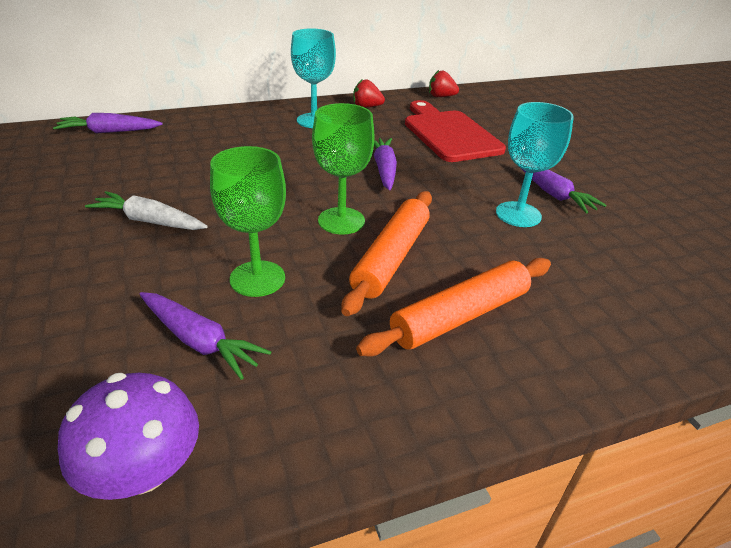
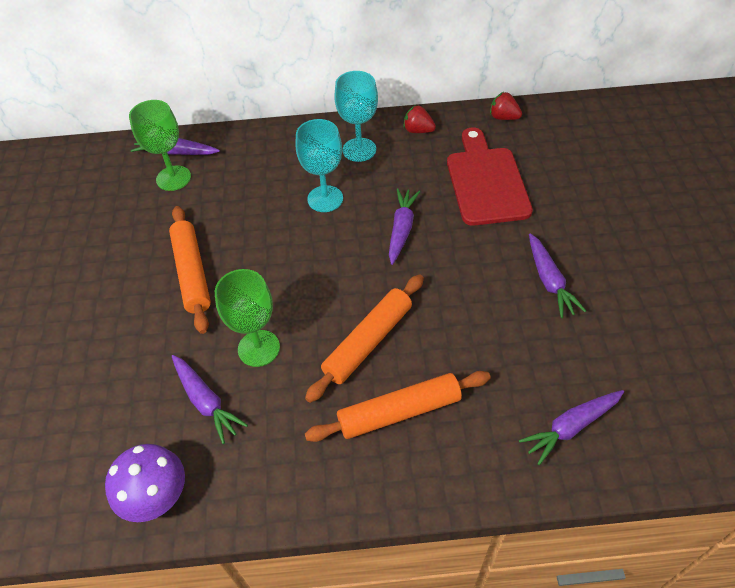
camera: 20 degrees right, 15 degrees up
(149, 221) = (192, 273): white carrot -> orange rolling pin
(341, 221) = (341, 293): green goblet -> green goblet (173, 178)
(518, 214) = (502, 305): turquoise goblet -> turquoise goblet (325, 199)
(655, 302) = (571, 427): none -> purple carrot

